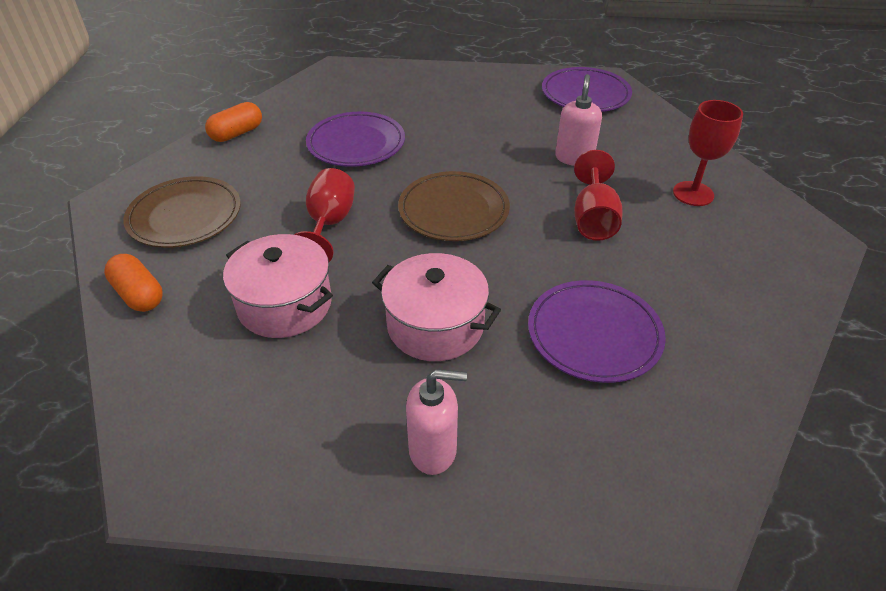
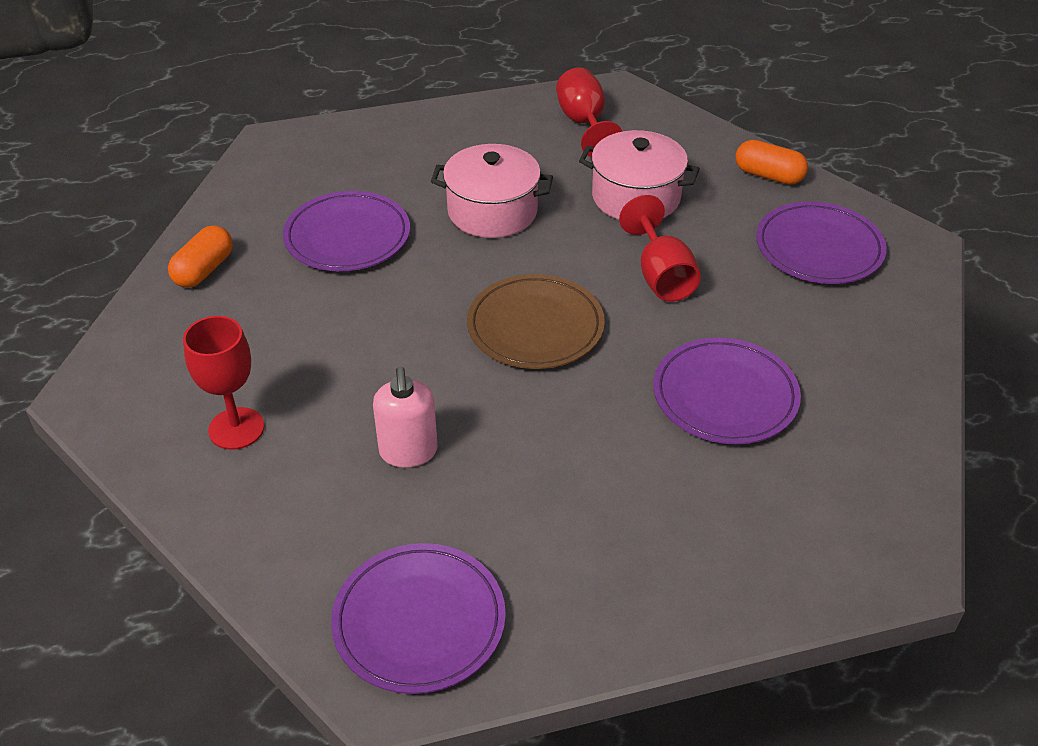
camera: 160 degrees right, 0 degrees up
(185, 216) = (819, 248): brown plate -> purple plate
(237, 133) = (898, 370): orange capsule -> orange capsule (204, 270)
(433, 450) = (452, 140): pink soap dispenser -> none
(593, 219) = (365, 357): red goblet -> red goblet (584, 124)

